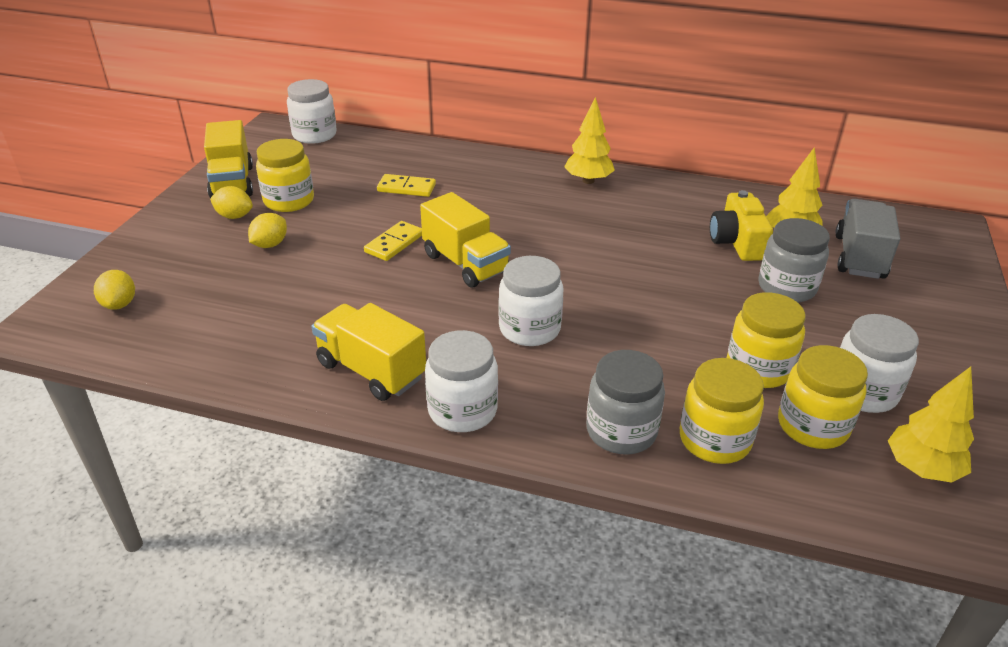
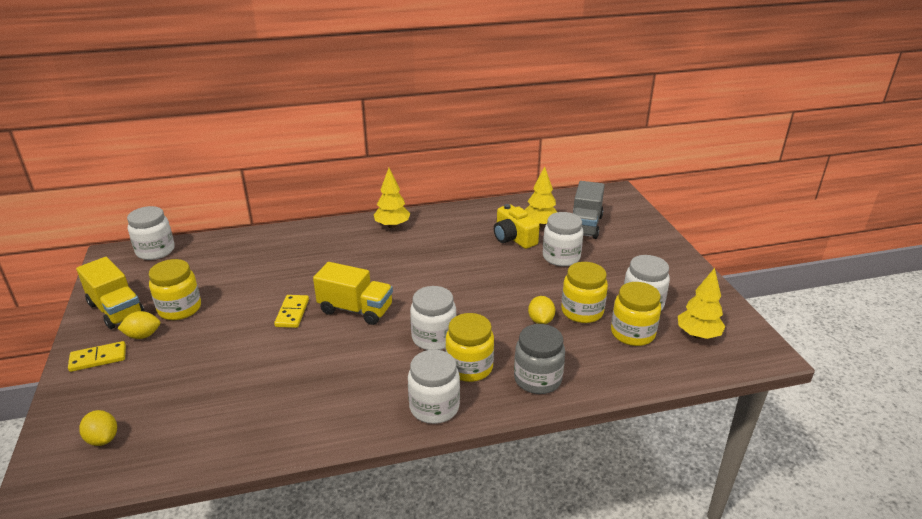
camera: 30 degrees left, 5 degrees down
(270, 244) = (194, 347): yellow lemon -> yellow lemon (540, 320)
(371, 370) = (351, 407): yellow truck -> none
(406, 188) = (267, 270): yellow domino -> yellow domino (98, 358)
(714, 440) = (590, 362): yellow jar -> yellow jar (469, 367)
(786, 287) = (561, 257): grey jar -> white jar
(859, 257) = (585, 225): grey truck -> grey truck turned 150 degrees counterclockwise

